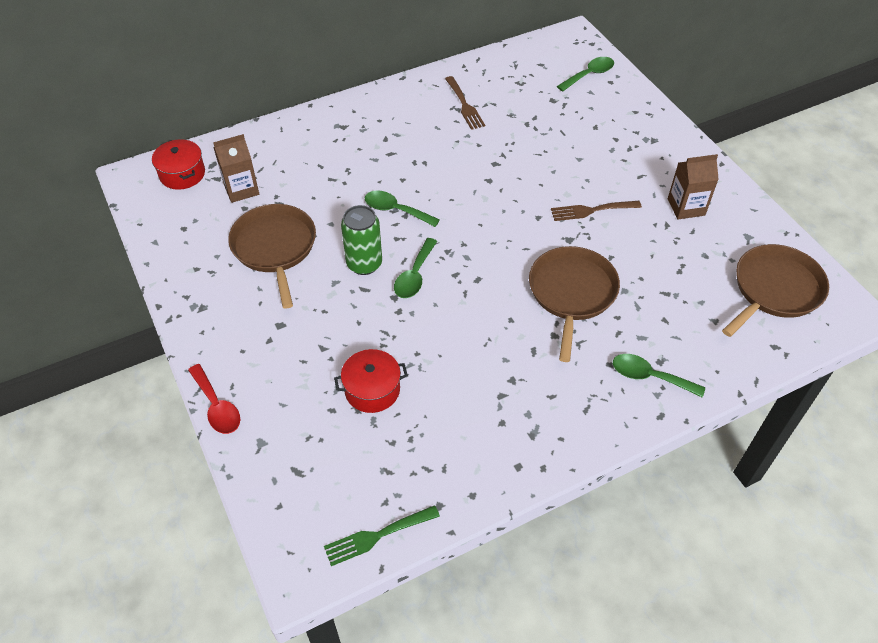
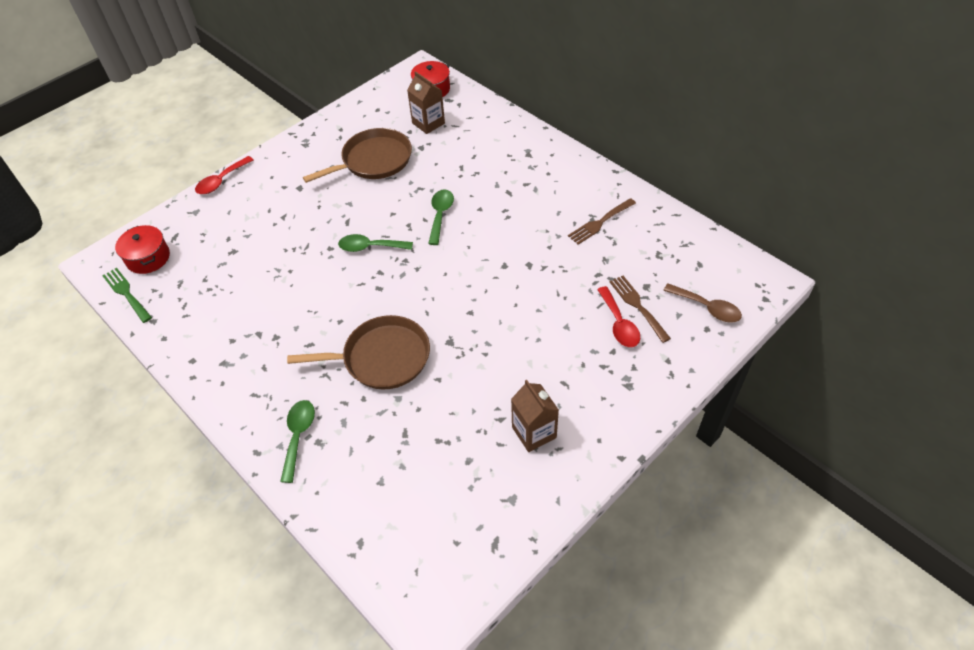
camera: 75 degrees right, 0 degrees up
(364, 264) = (373, 214): green can -> none
(372, 389) = (250, 255): red pot -> red pot (148, 258)
(588, 127) = (619, 324): none -> red spoon
(589, 75) = (707, 308): green spoon -> brown spoon
(591, 210) = (495, 351): brown fork -> brown fork (637, 306)
(774, 290) = (439, 534): brown pan -> none

